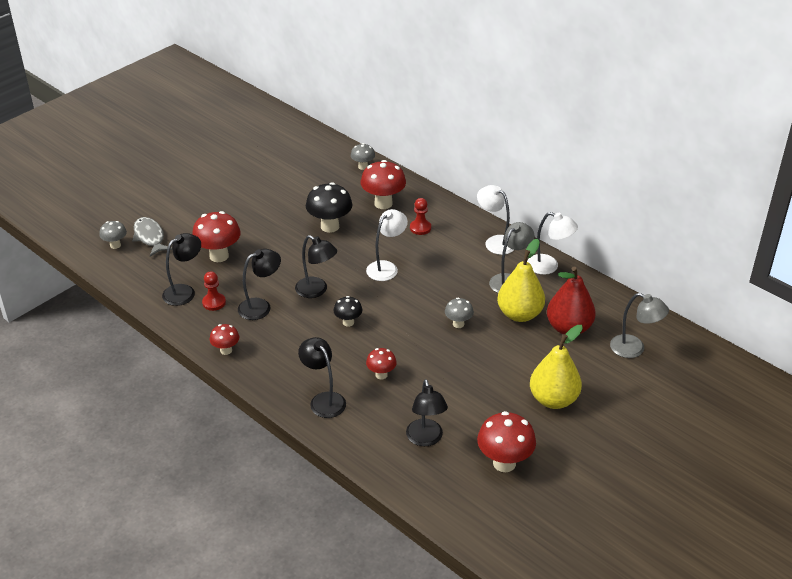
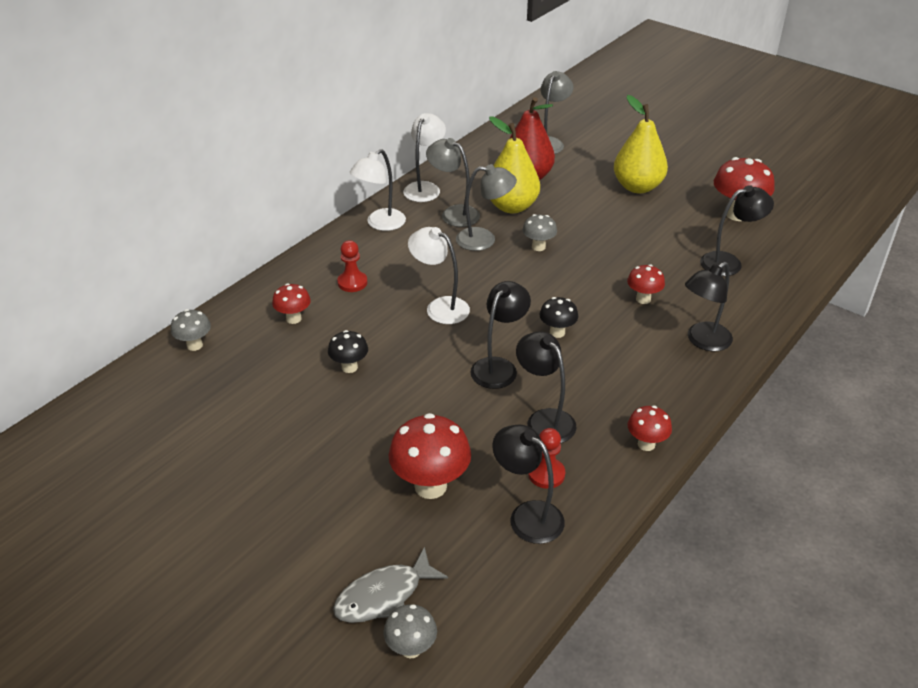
camera: 95 degrees left, 0 degrees up
(330, 226) = (349, 367): black mushroom -> black mushroom, size x0.56
(383, 203) = (293, 319): red mushroom -> red mushroom, size x0.56
(470, 295) = (484, 239): none -> grey lamp

